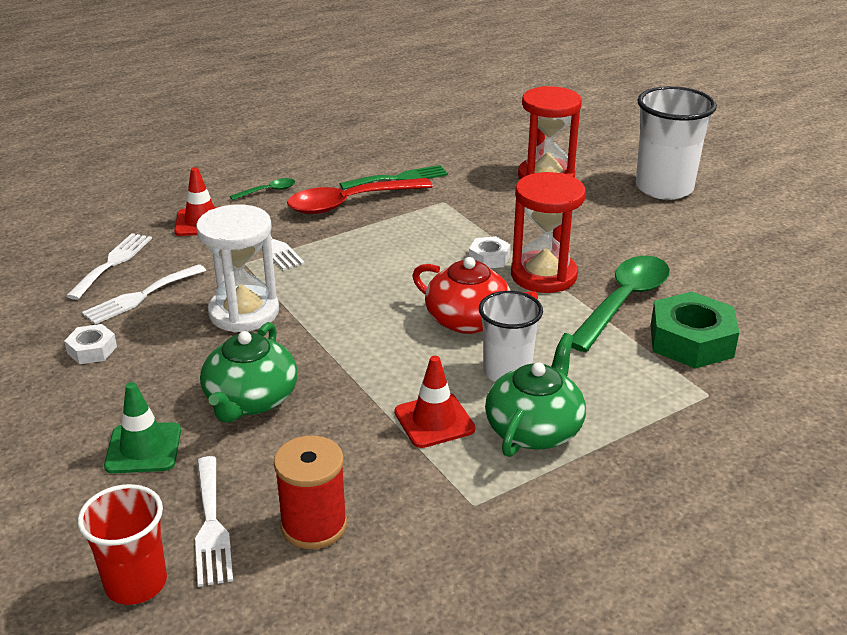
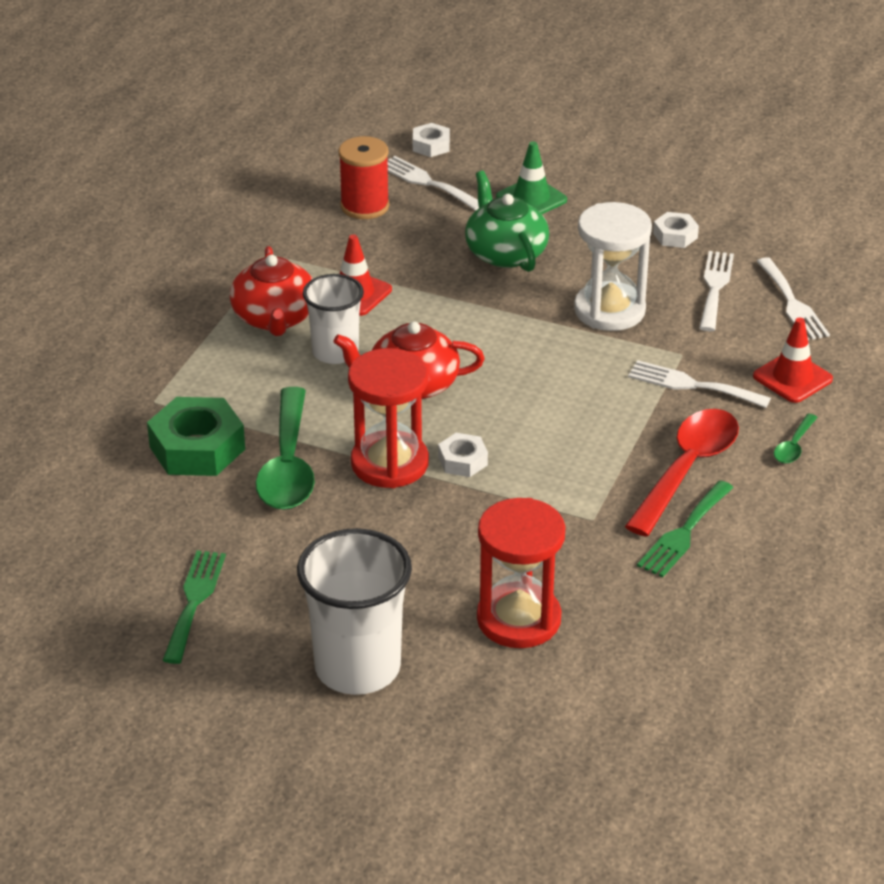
camera: 145 degrees right, 5 degrees up
(136, 583) = (431, 145): red cup -> white nut
(534, 429) = (275, 318): green teapot -> red teapot
(752, 249) = (194, 601): none -> green fork

